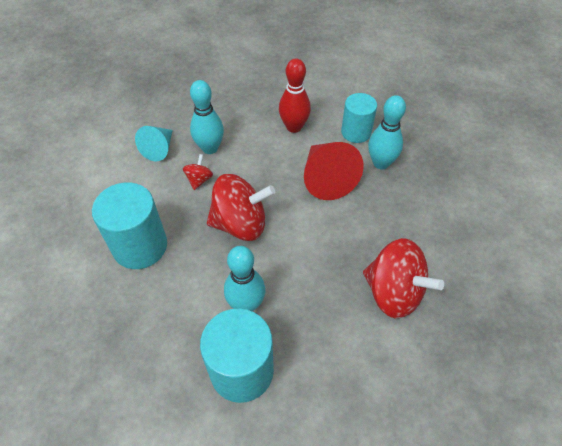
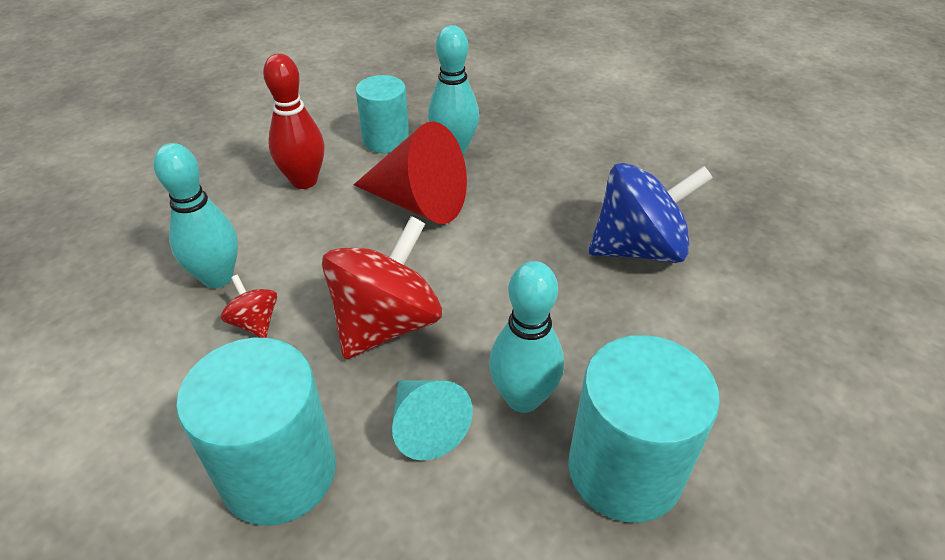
camera: 50 degrees left, 10 degrees down
(159, 149) = (132, 335): turquoise cone -> turquoise cone (426, 426)
(393, 292) = (638, 248): red spinning top -> blue spinning top

